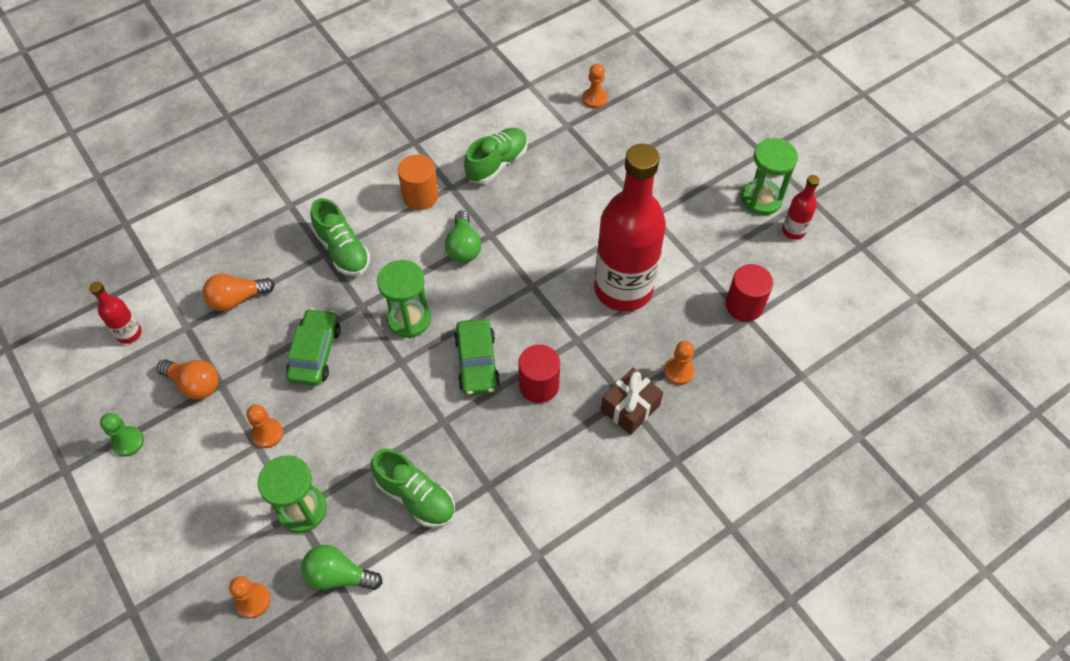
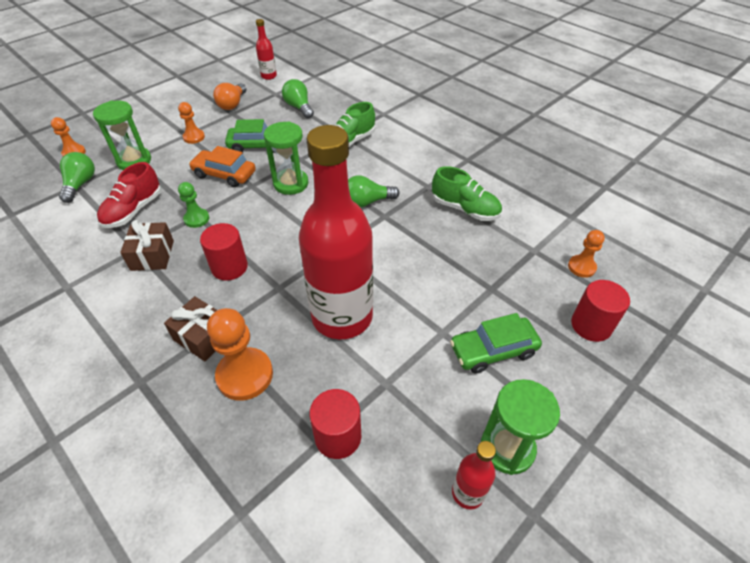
camera: 80 degrees right, 10 degrees down
(128, 442) = (193, 90): green pawn -> green pawn (196, 219)
(237, 299) = (299, 107): orange light bulb -> green light bulb
(368, 392) = (224, 174): none -> orange car
(415, 497) = (134, 210): green shoe -> red shoe
(420, 196) = (412, 171): orange cylinder -> none
(477, 362) = (252, 226): green car -> green car (493, 350)
(504, 466) = (152, 255): none -> brown gift
(659, 115) = (591, 325): none -> red cylinder
(678, 371) = (245, 375): orange pawn -> orange pawn, size x1.73

